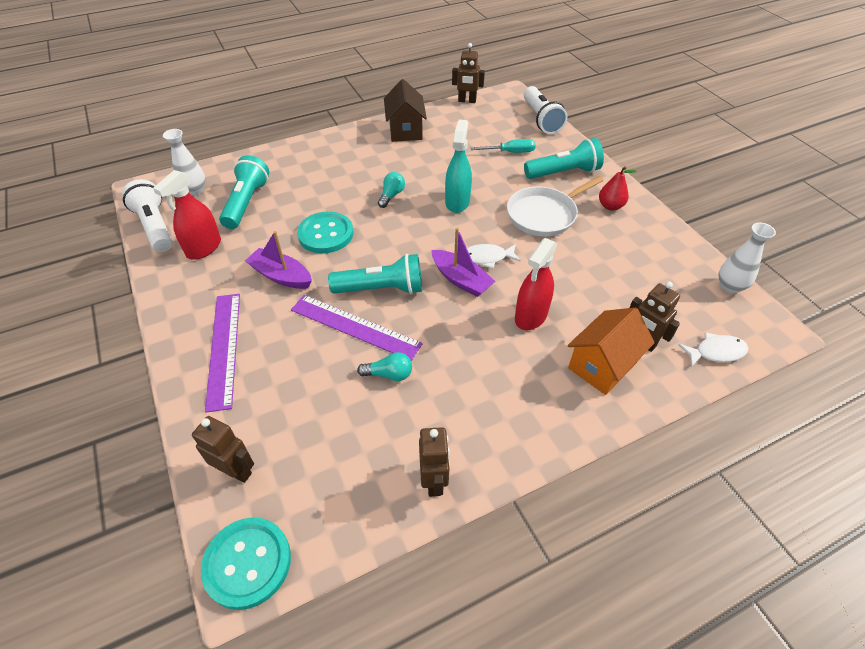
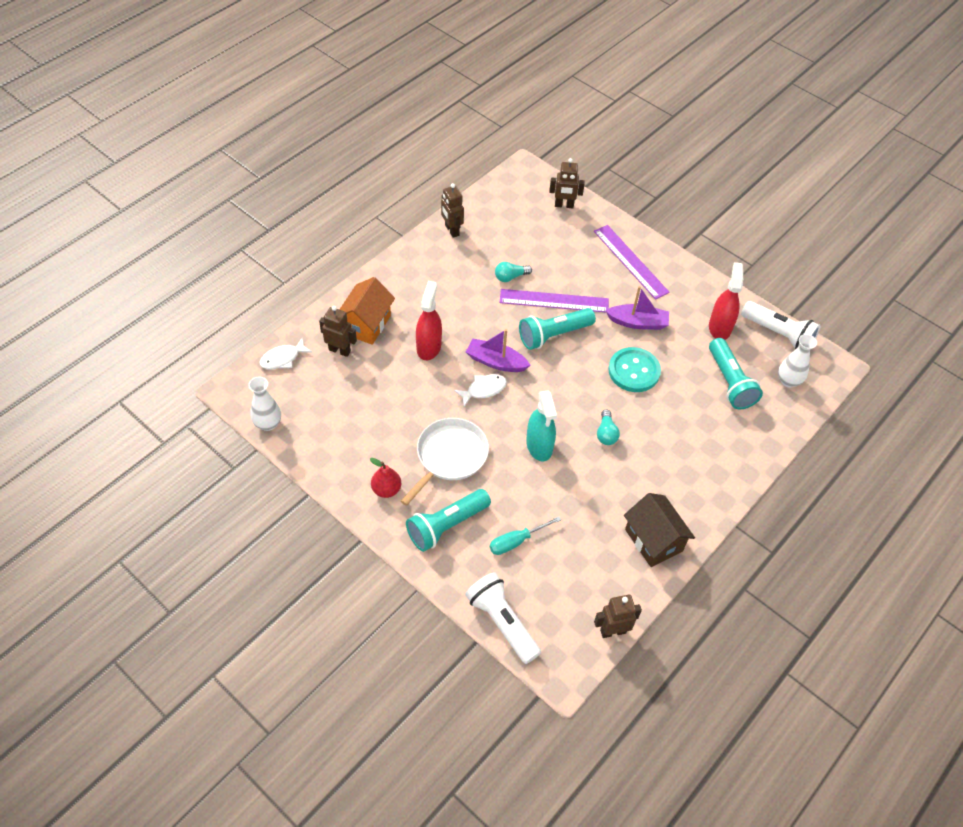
camera: 155 degrees right, 5 degrees up
(247, 563) = (526, 175): turquoise button -> none

